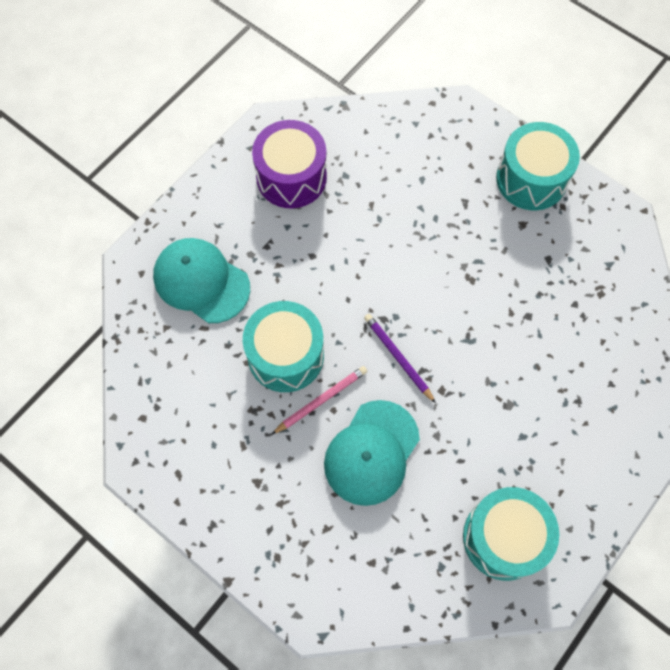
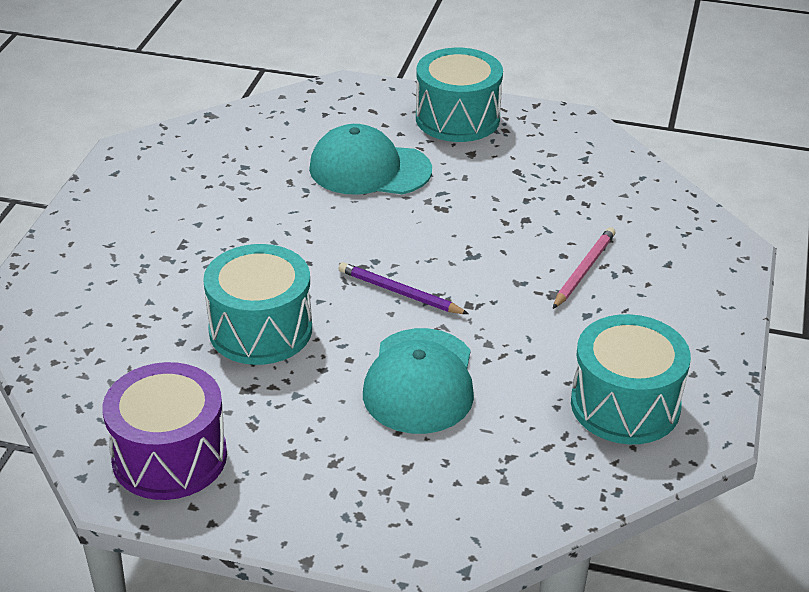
camera: 25 degrees left, 30 degrees down
(201, 281) = (114, 297): turquoise cap -> turquoise cap (369, 169)
(291, 177) = (180, 183): purple drum -> purple drum (169, 457)
(321, 400) = (329, 355): pink pencil -> pink pencil (584, 270)

